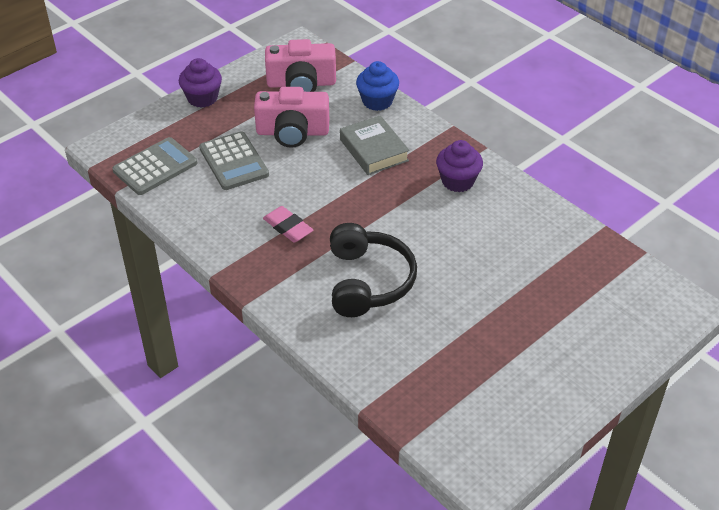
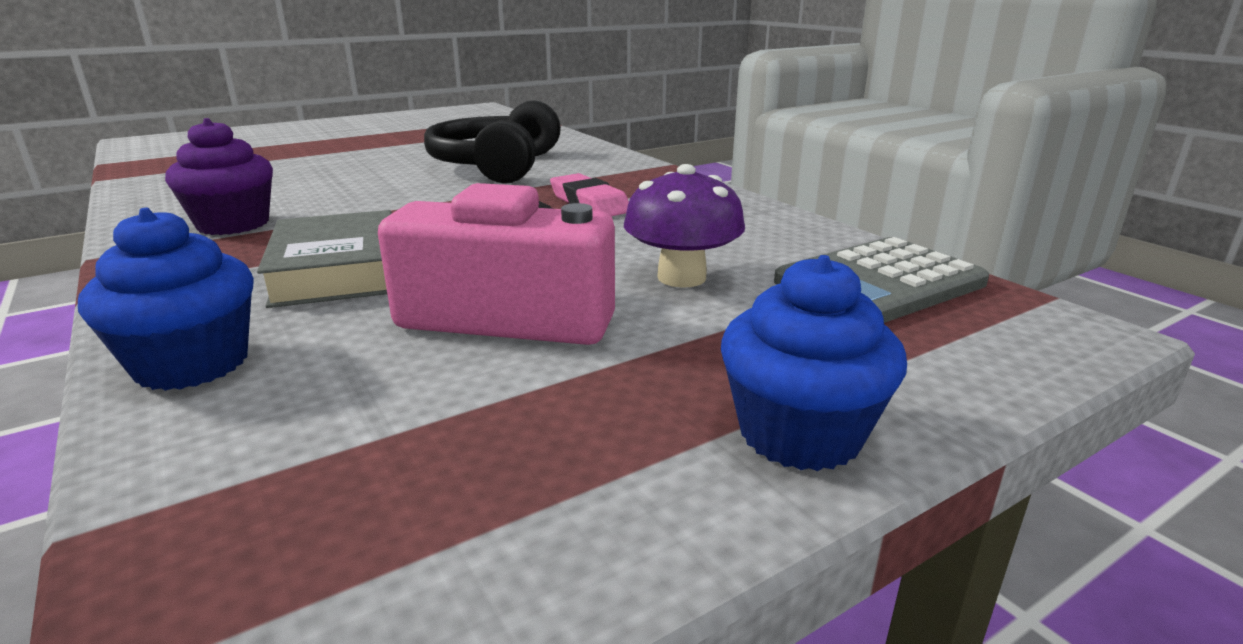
camera: 170 degrees left, 20 degrees down
(202, 98) = (800, 434): purple cupcake -> blue cupcake
(234, 161) = (681, 277): grey calculator -> purple mushroom
(301, 84) = (390, 449): pink camera -> none

